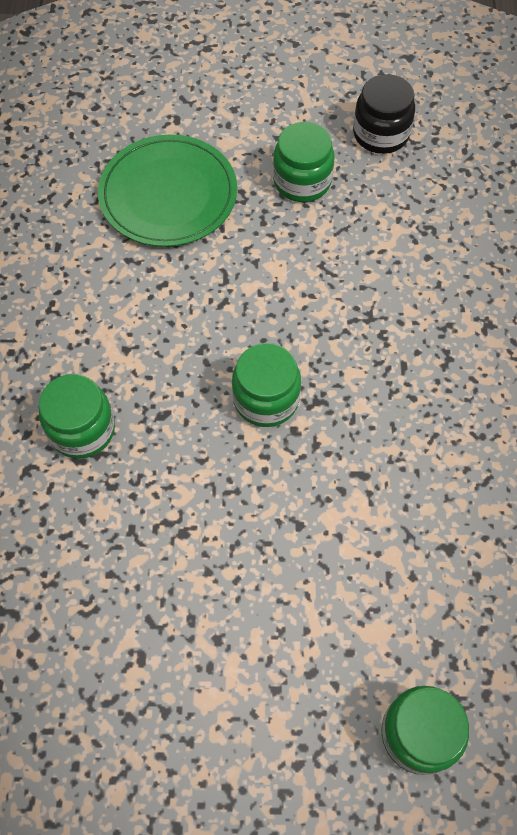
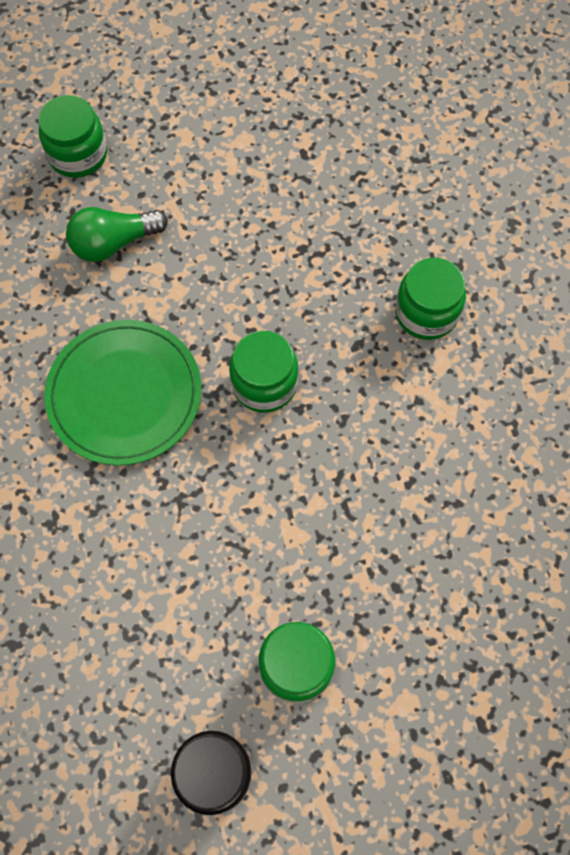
camera: 165 degrees right, 5 degrees up
(168, 194) = (448, 603): green plate -> green plate (124, 394)
(391, 594) = (114, 243): none -> green light bulb

